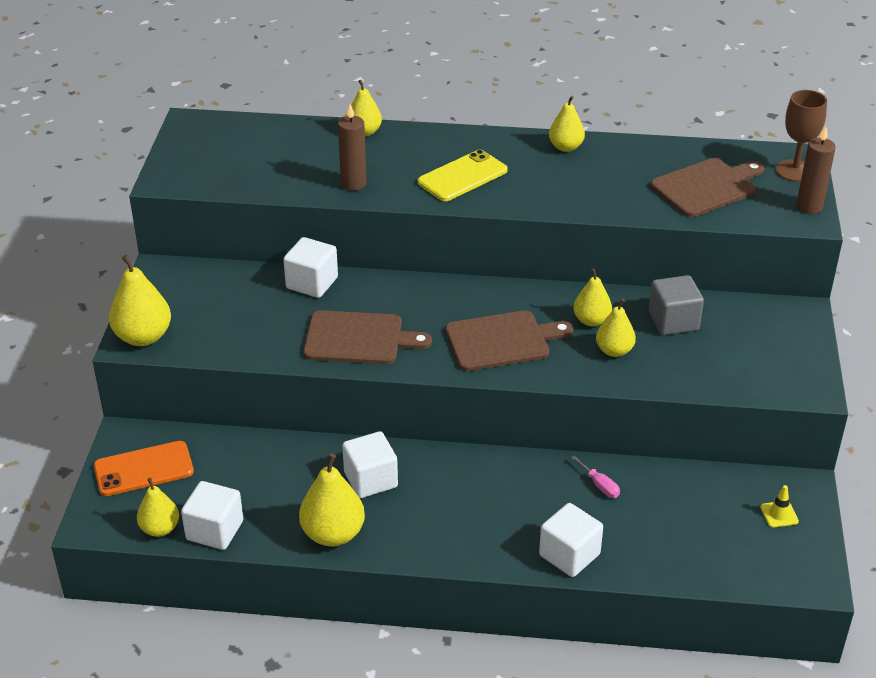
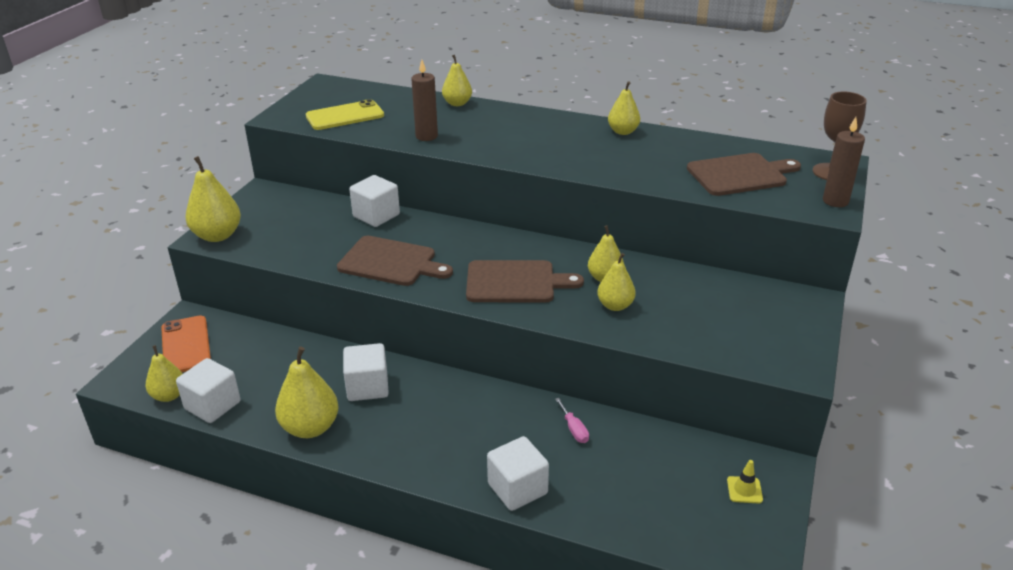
camera: 15 degrees right, 5 degrees down
(143, 469) = (186, 345): orange phone -> orange phone turned 75 degrees clockwise
(462, 176) = (521, 142): yellow phone -> yellow phone (345, 116)
(673, 321) = (682, 289): grey cube -> none

